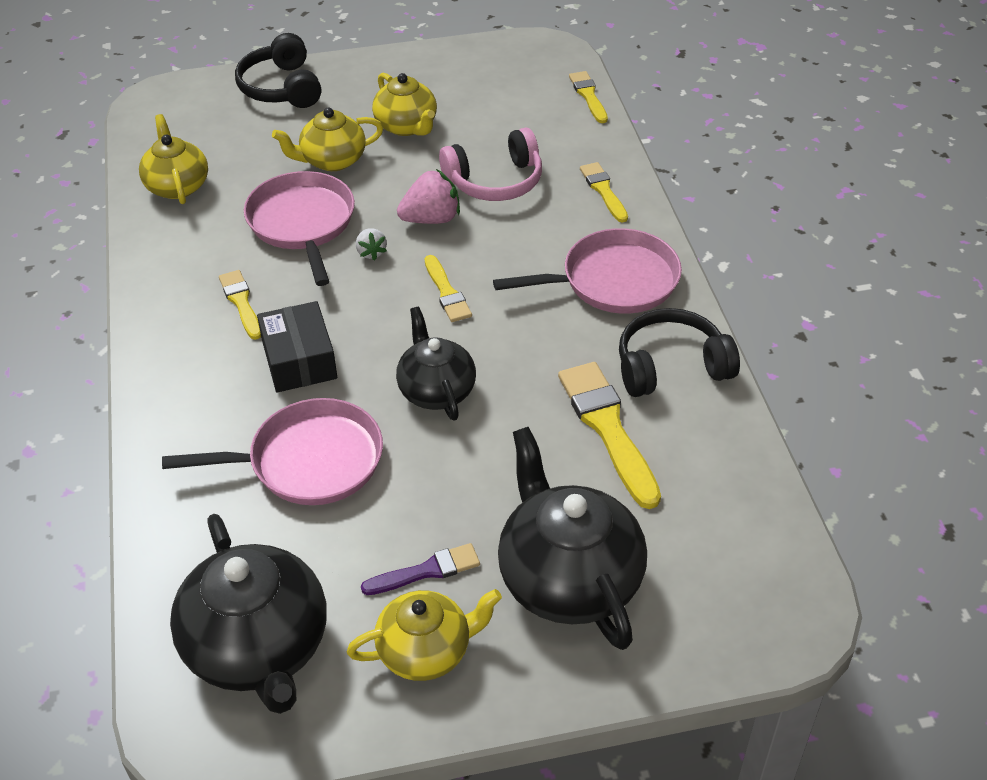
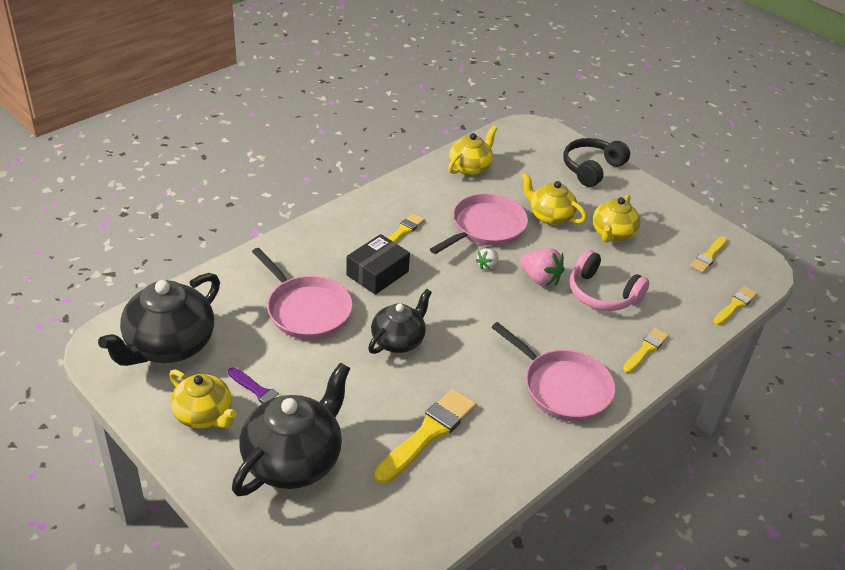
camera: 55 degrees right, 5 degrees down
(447, 292) = (482, 312): yellow brush -> yellow brush (708, 256)
(671, 366) = (508, 447): black headphones -> none

